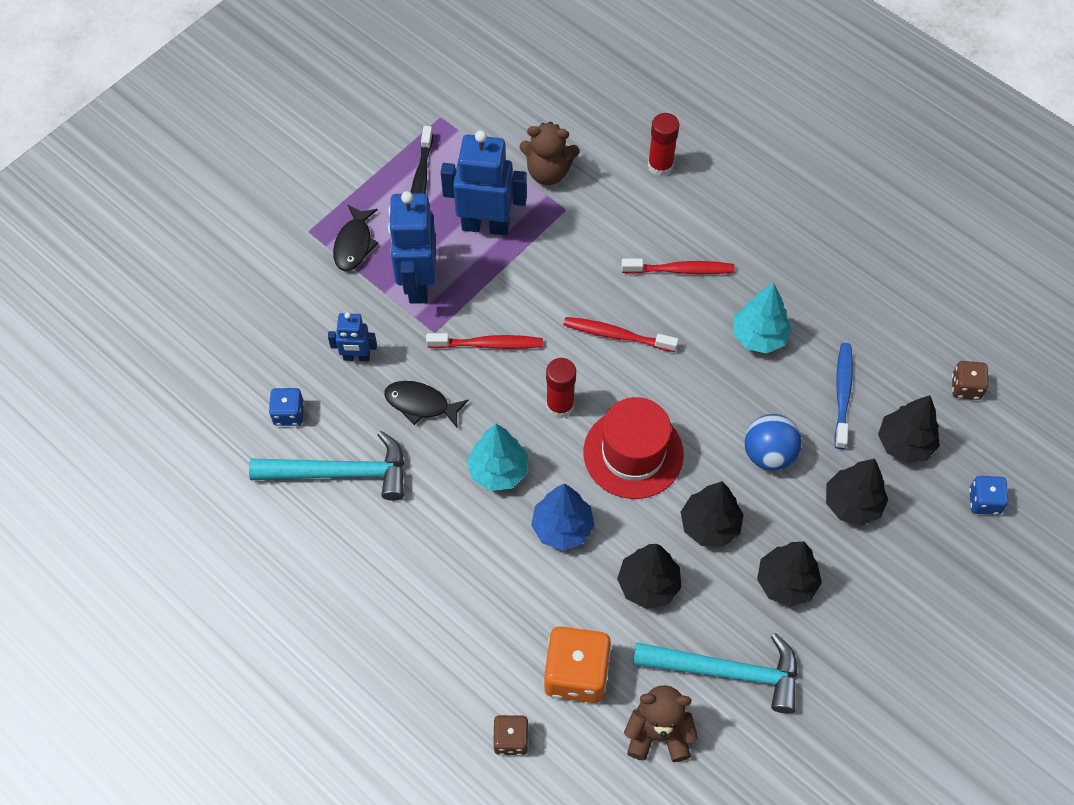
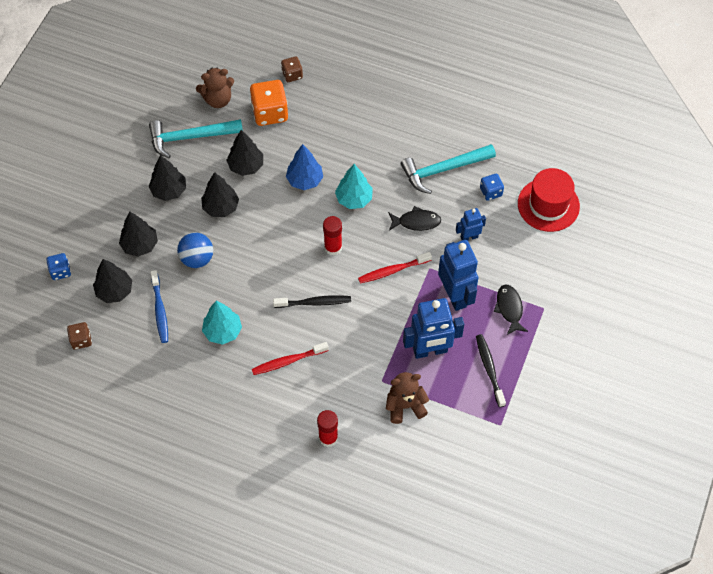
camera: 160 degrees right, 0 degrees up
(617, 335) = (314, 302): red toothbrush -> black toothbrush
(633, 453) = (279, 233): red hat -> red hat (548, 205)

